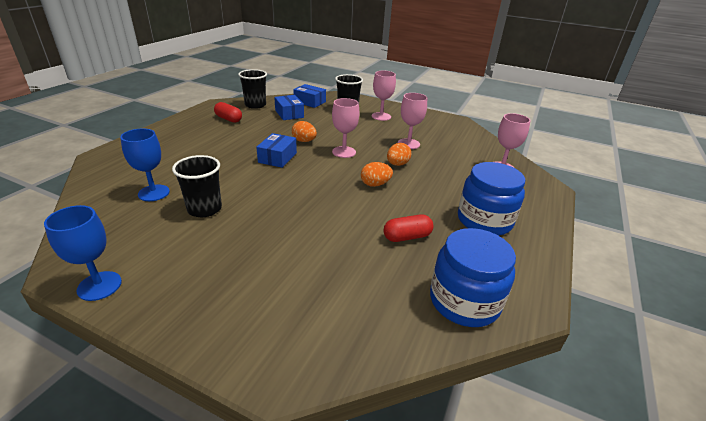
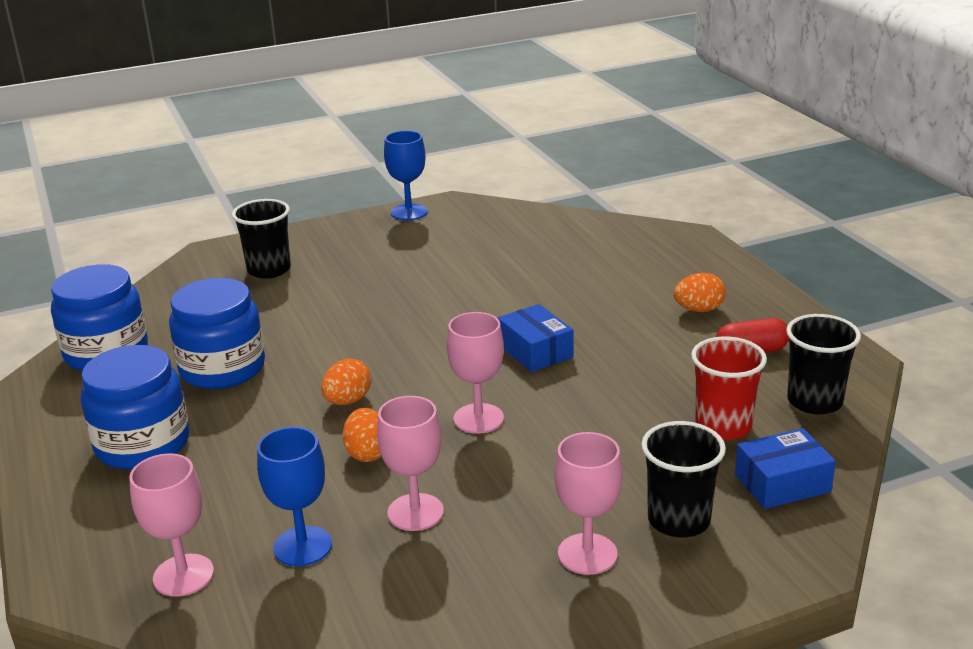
camera: 135 degrees right, 5 degrees down
(154, 193) = (541, 251): blue goblet -> blue goblet (302, 546)
(204, 209) = (464, 271): black cup -> black cup (269, 270)
(289, 114) = (723, 426): blue box -> red cup
(304, 141) = (568, 395): orange egg -> orange egg (698, 310)
(407, 237) = (222, 369): red capsule -> blue jar

